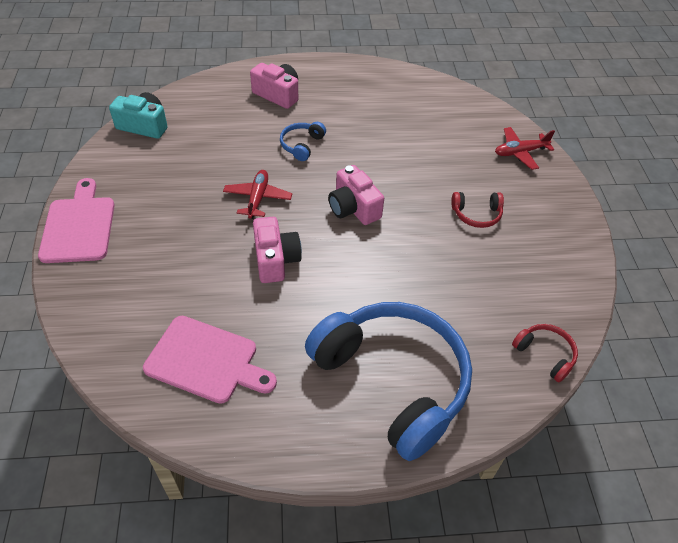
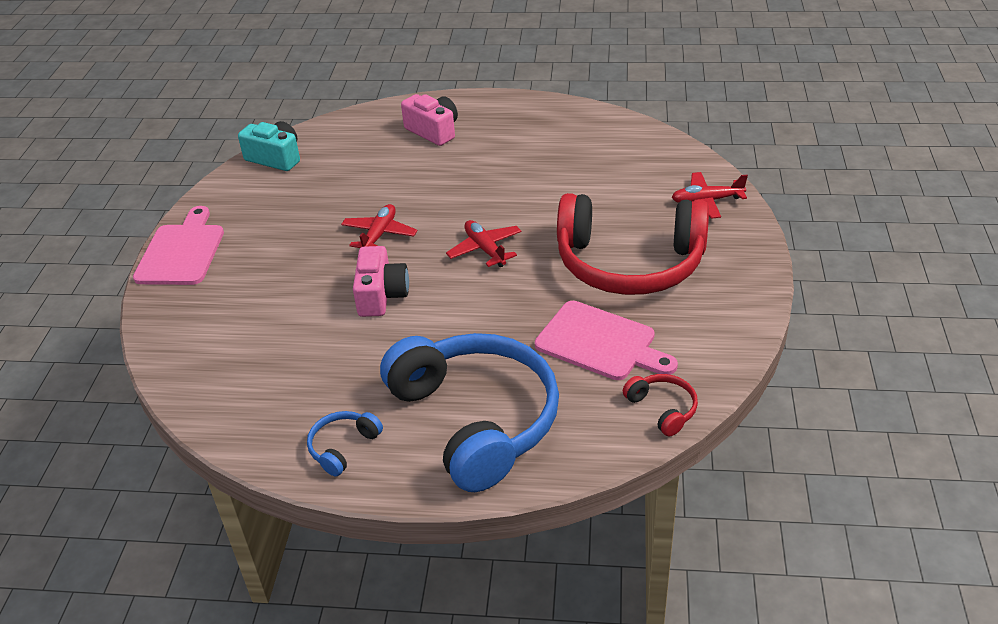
camera: 15 degrees right, 10 degrees down
(206, 361) = (279, 385): pink cutting board -> pink cutting board (600, 343)
(301, 145) = (445, 183): blue headphones -> blue headphones (343, 447)
(353, 208) = (485, 249): pink camera -> red plane
(476, 214) = (629, 263): red headphones -> red headphones, size x2.49

